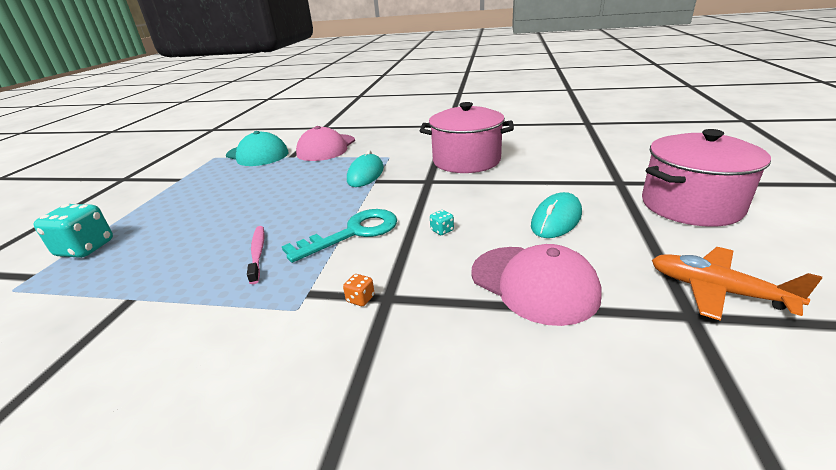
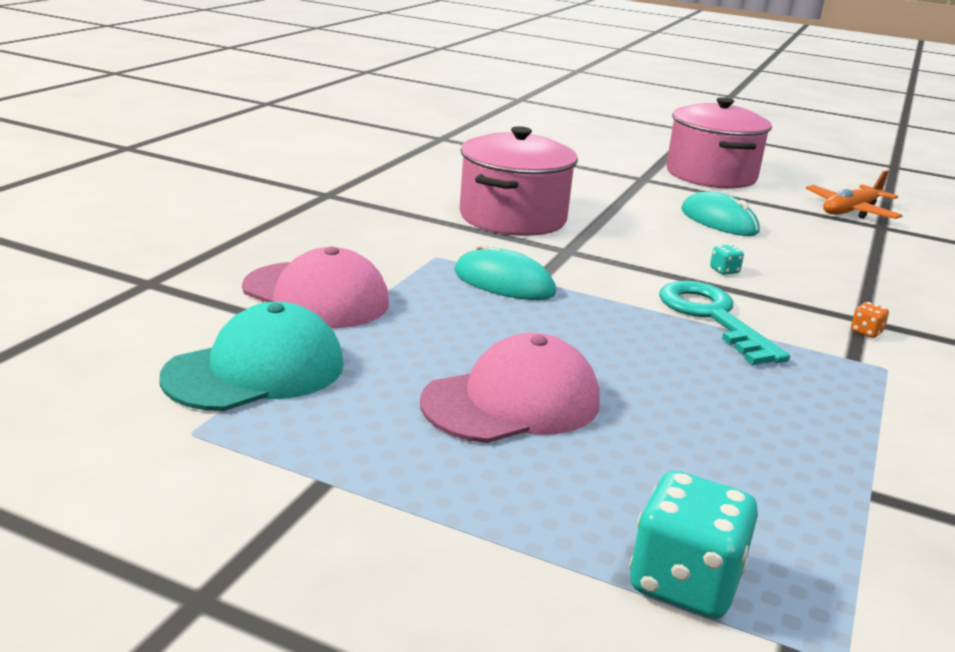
camera: 80 degrees left, 5 degrees down
(258, 253) = (752, 386): pink toothbrush -> none
(533, 283) = (839, 258): pink cap -> pink cap (512, 402)

